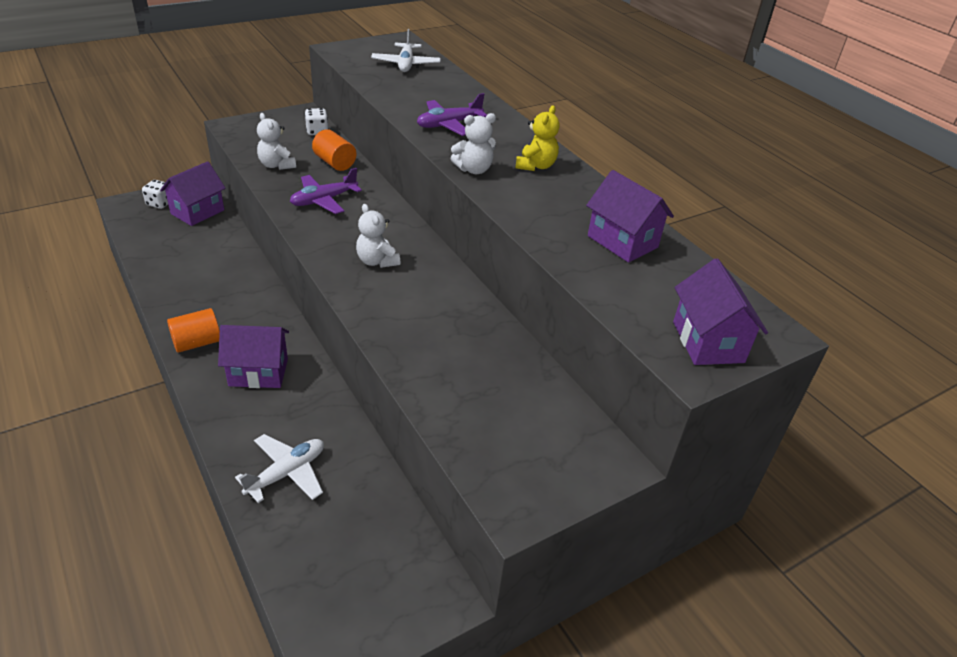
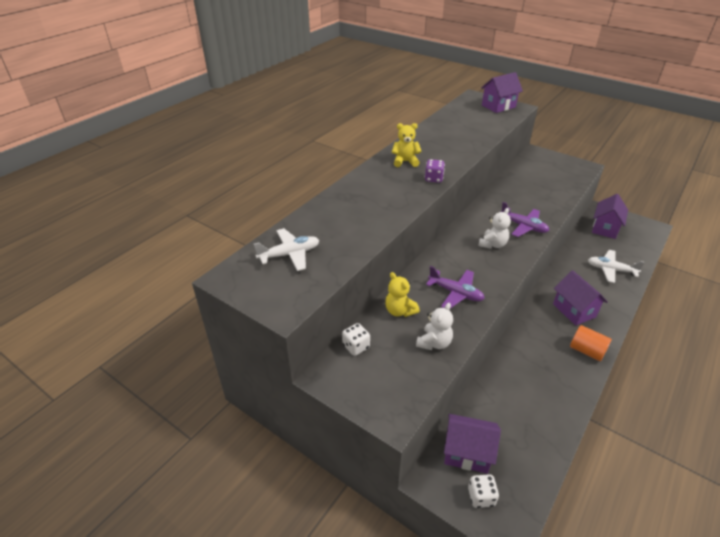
camera: 110 degrees left, 0 degrees up
(335, 163) = (399, 311): orange cylinder -> yellow teddy bear
(449, 125) = (384, 202): purple plane -> purple plane (523, 226)
(474, 169) = (433, 179): white teddy bear -> purple dice
(622, 242) = (452, 129): purple house -> purple house (605, 228)

